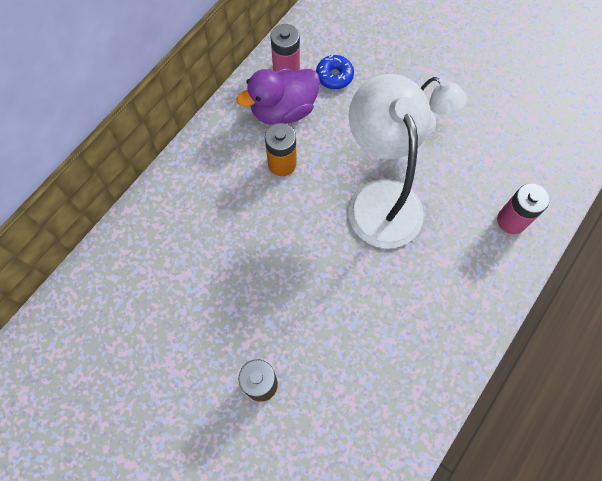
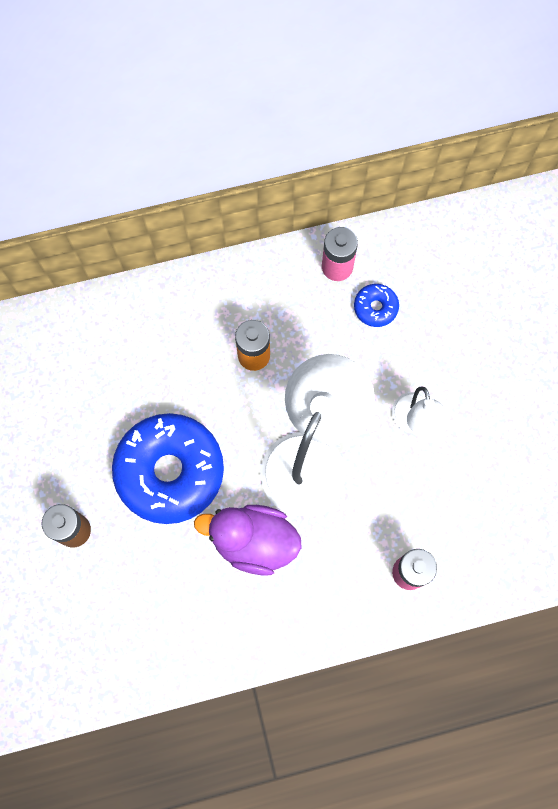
camera: 40 degrees right, 5 degrees up
(283, 110) = (299, 305): purple duck -> purple duck (253, 541)
(294, 285) = (170, 471): none -> blue donut

